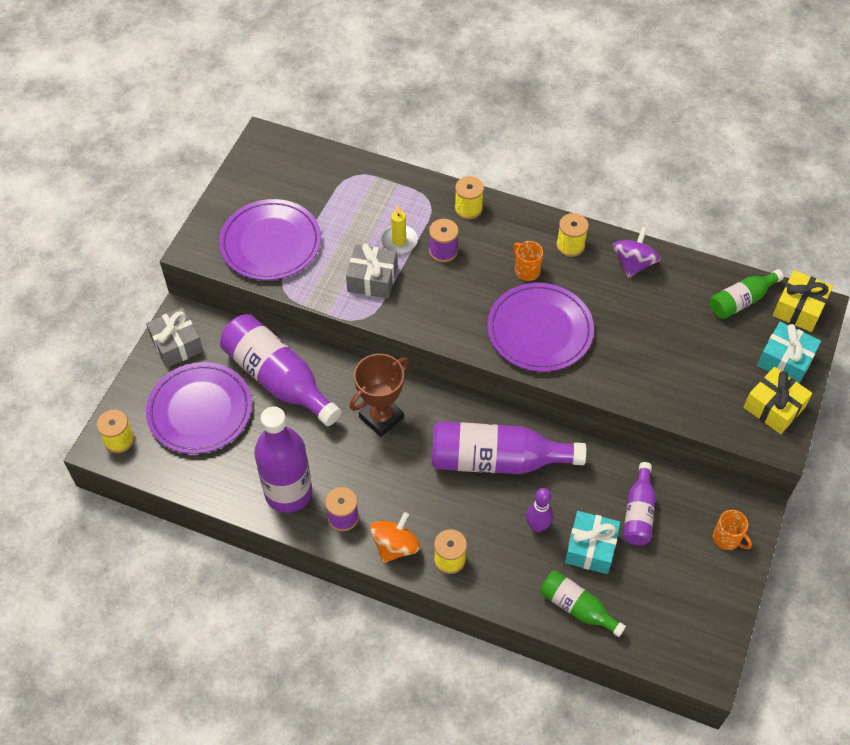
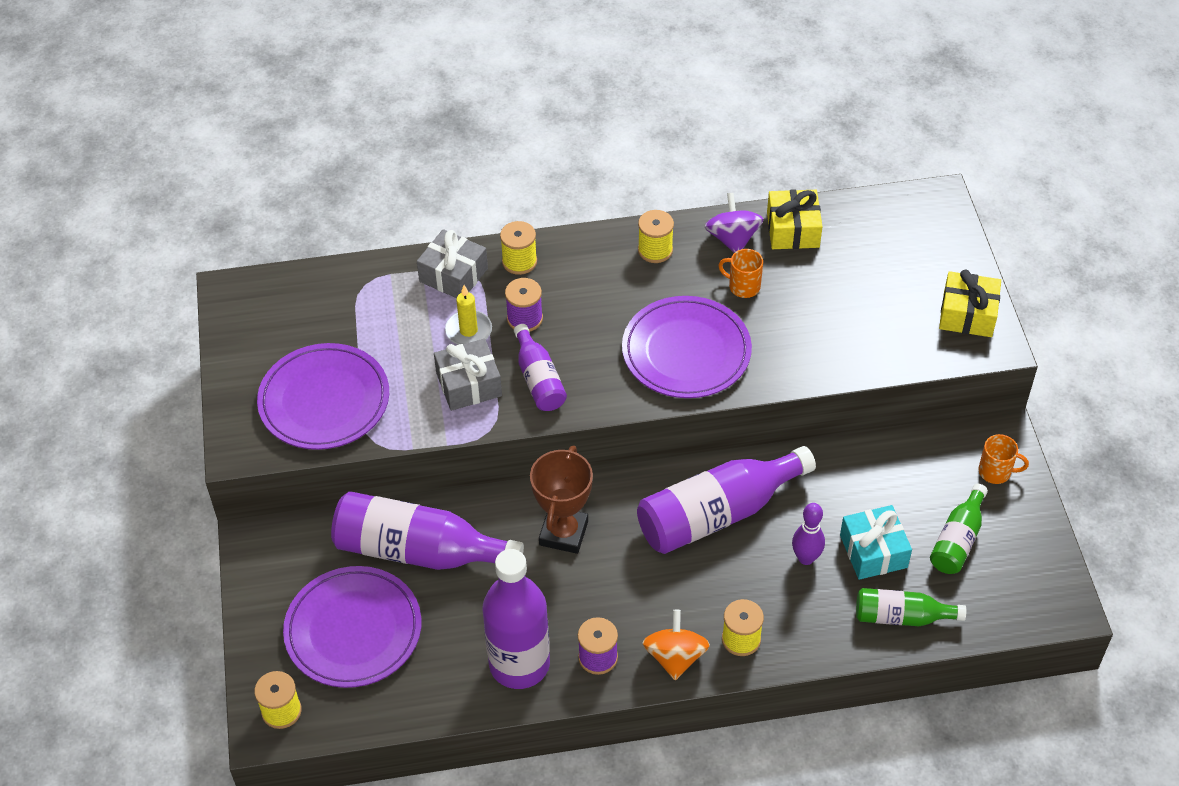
camera: 30 degrees left, 5 degrees down
(177, 344) = (272, 572): grey gift -> grey gift (453, 275)
(526, 270) = (628, 297): orange mug -> orange mug (743, 286)
(638, 512) = (895, 491): purple bottle -> purple bottle (539, 379)
(741, 301) = (864, 226): green bottle -> green bottle (958, 540)
(785, 361) = (946, 264): turquoise gift -> none
(799, 308) = (923, 207): yellow gift -> yellow gift (792, 230)

